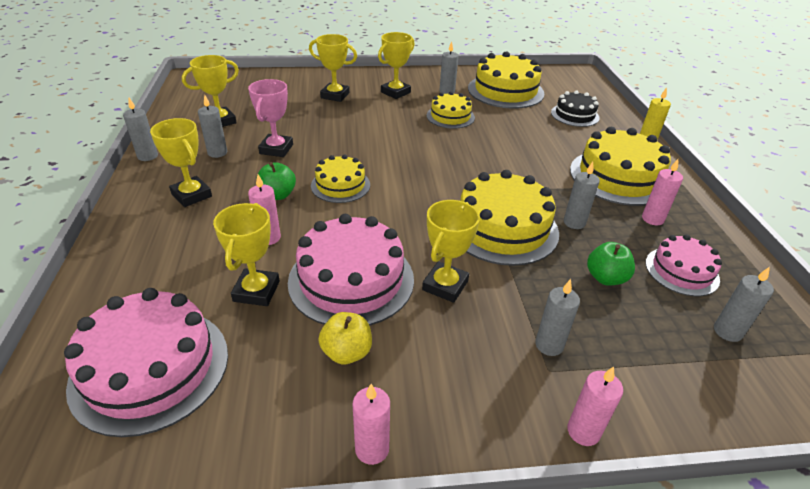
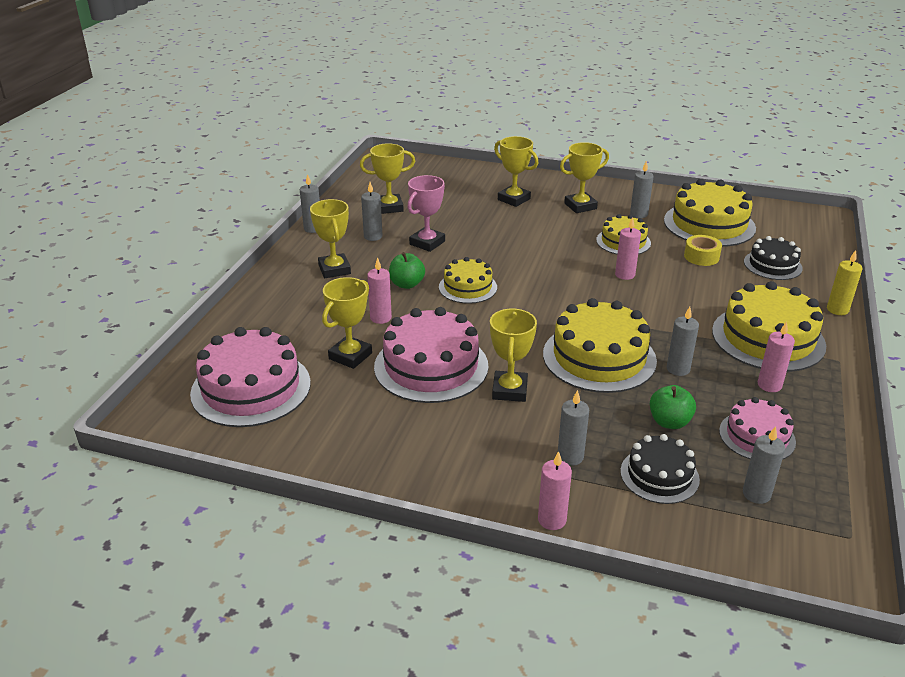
camera: 25 degrees right, 5 degrees down
(347, 352) = (397, 416): yellow apple -> none
(372, 449) = (379, 480): pink candle -> pink candle (625, 275)
(445, 285) = (509, 390): yellow trophy -> yellow trophy turned 45 degrees counterclockwise
(519, 118) = (701, 257): none -> yellow tape
(639, 339) = (659, 475): none -> black cake

